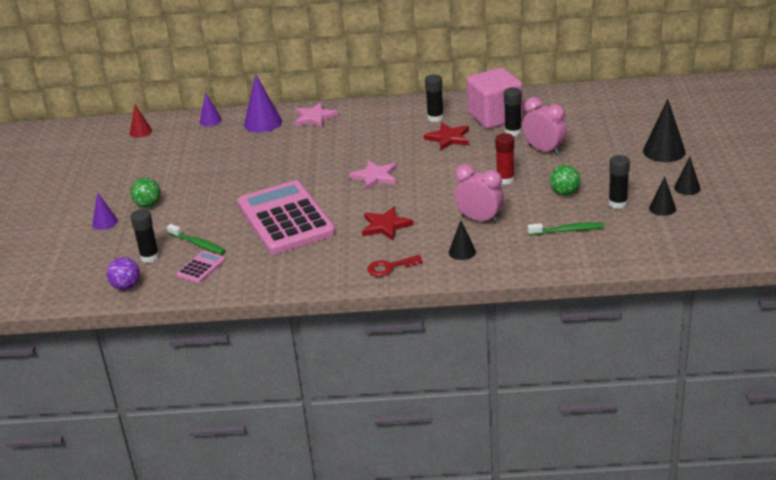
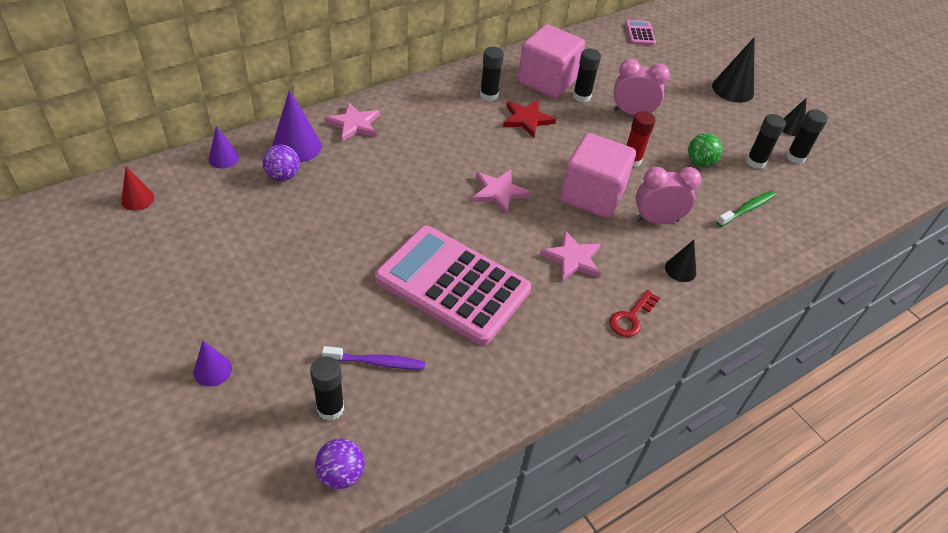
camera: 40 degrees left, 15 degrees up
(148, 205) = (252, 319): green ball -> none
(197, 244) = (377, 362): green toothbrush -> purple toothbrush
(201, 268) = (415, 400): pink calculator -> pink calculator (639, 33)
(238, 137) = (283, 176): none -> purple ball
(385, 226) = (572, 259): red star -> pink star
(445, 194) = (592, 195): none -> pink cube
(662, 208) = (795, 157): black cone -> black glue stick

